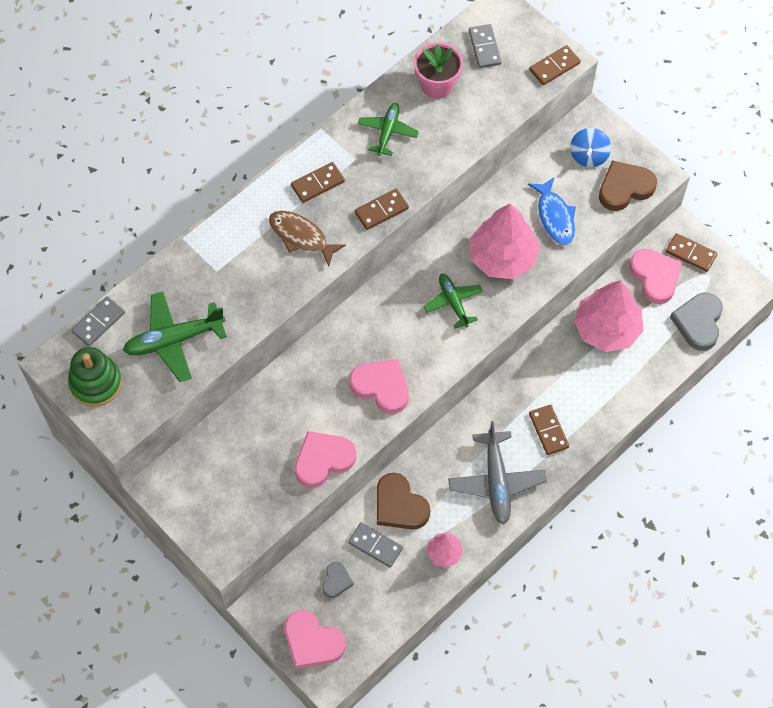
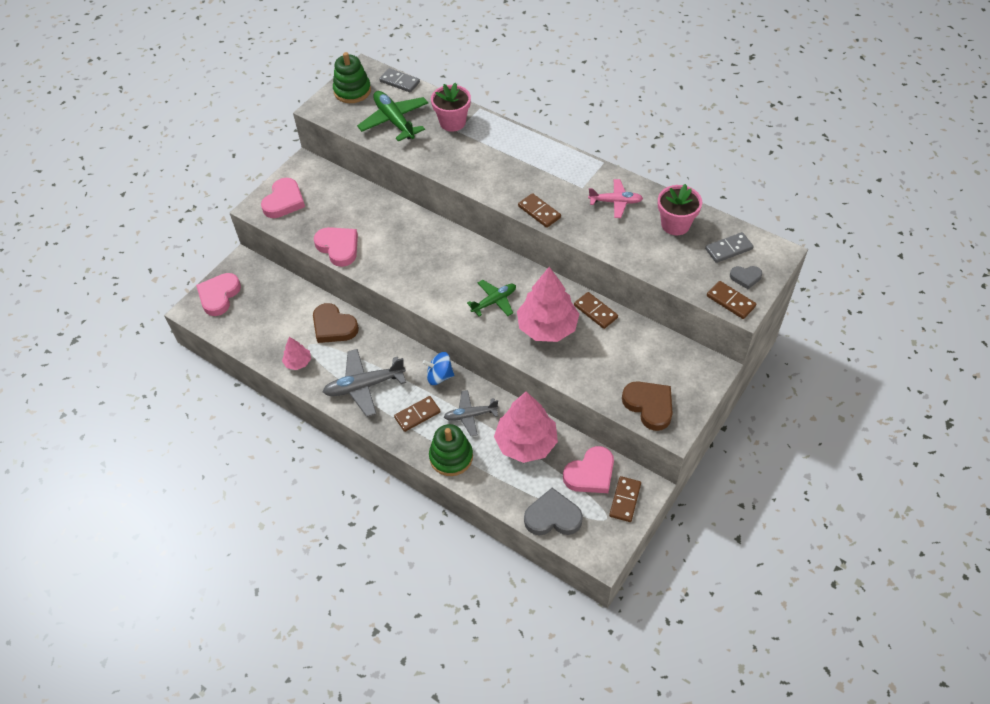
camera: 80 degrees right, 10 degrees down
(199, 273) = (452, 122): none -> pink flower pot
(301, 237) = (500, 170): brown fish -> none
(318, 184) = (551, 170): brown domino -> brown domino (595, 311)
(336, 581) = (267, 300): grey heart -> grey heart (745, 277)
(375, 545) = (298, 318): grey domino -> none
(381, 387) = (407, 270): pink heart -> pink heart (284, 201)
(387, 132) = (615, 202): green plane -> pink plane
(399, 505) = (333, 326): brown heart -> brown heart turned 90 degrees counterclockwise
(555, 217) = (600, 357): blue fish -> none
(560, 376) = (470, 415): none -> grey plane
(588, 156) = (673, 372): blue spinning top -> blue spinning top (439, 376)
(610, 405) = (451, 457): none -> green stacking toy

